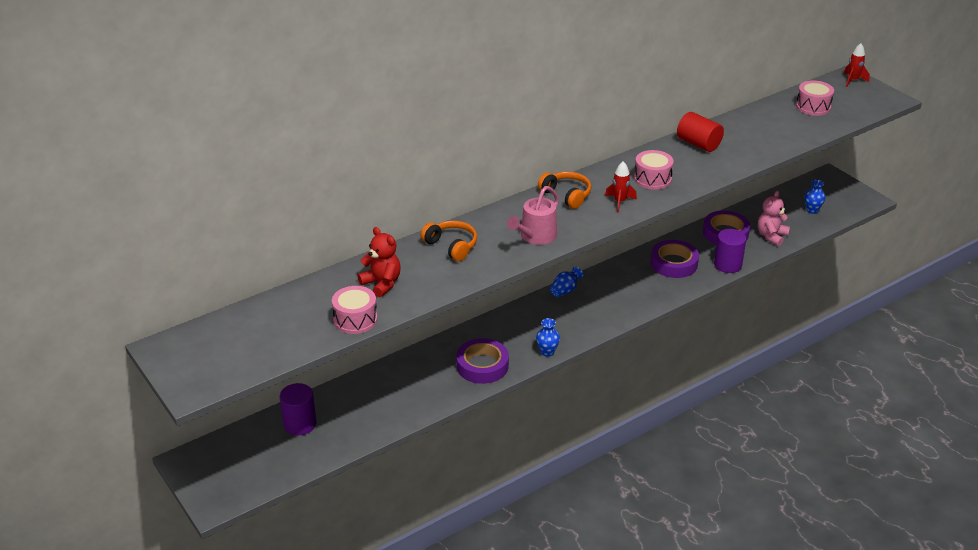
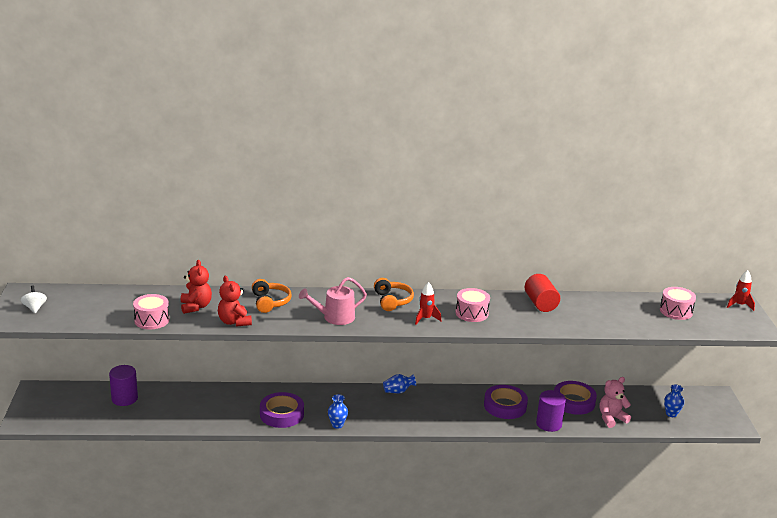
camera: 30 degrees right, 10 degrees down
(203, 362) = (34, 308): none -> white spinning top
(444, 284) = (234, 322): none -> red teddy bear

